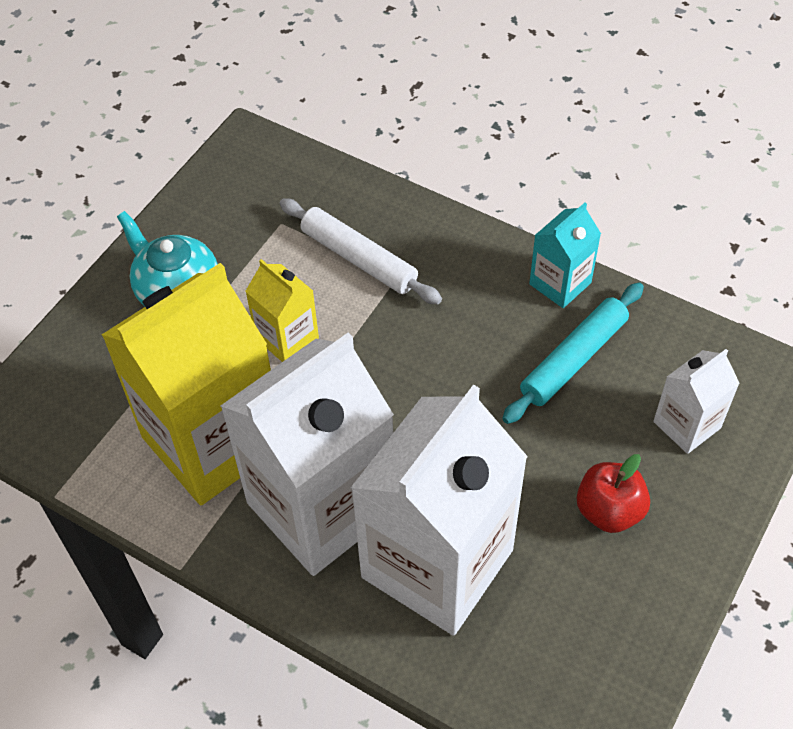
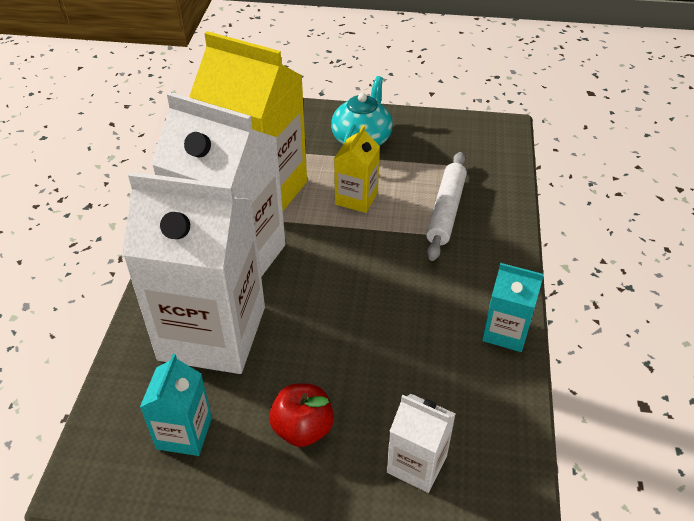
camera: 65 degrees right, 10 degrees down
(571, 630) = (184, 433): none -> turquoise carton
(574, 359) = (436, 362): turquoise rolling pin -> none

